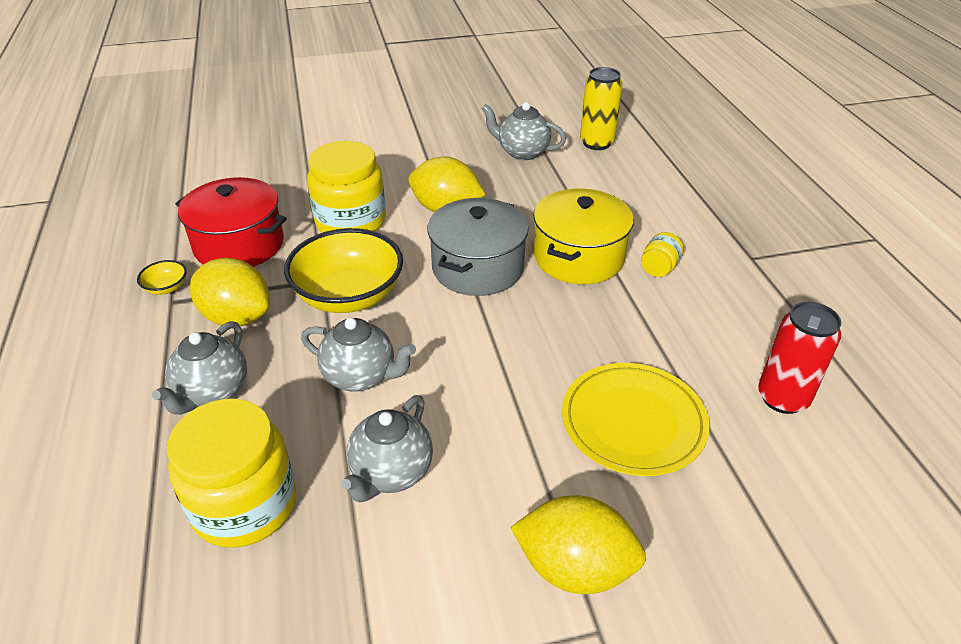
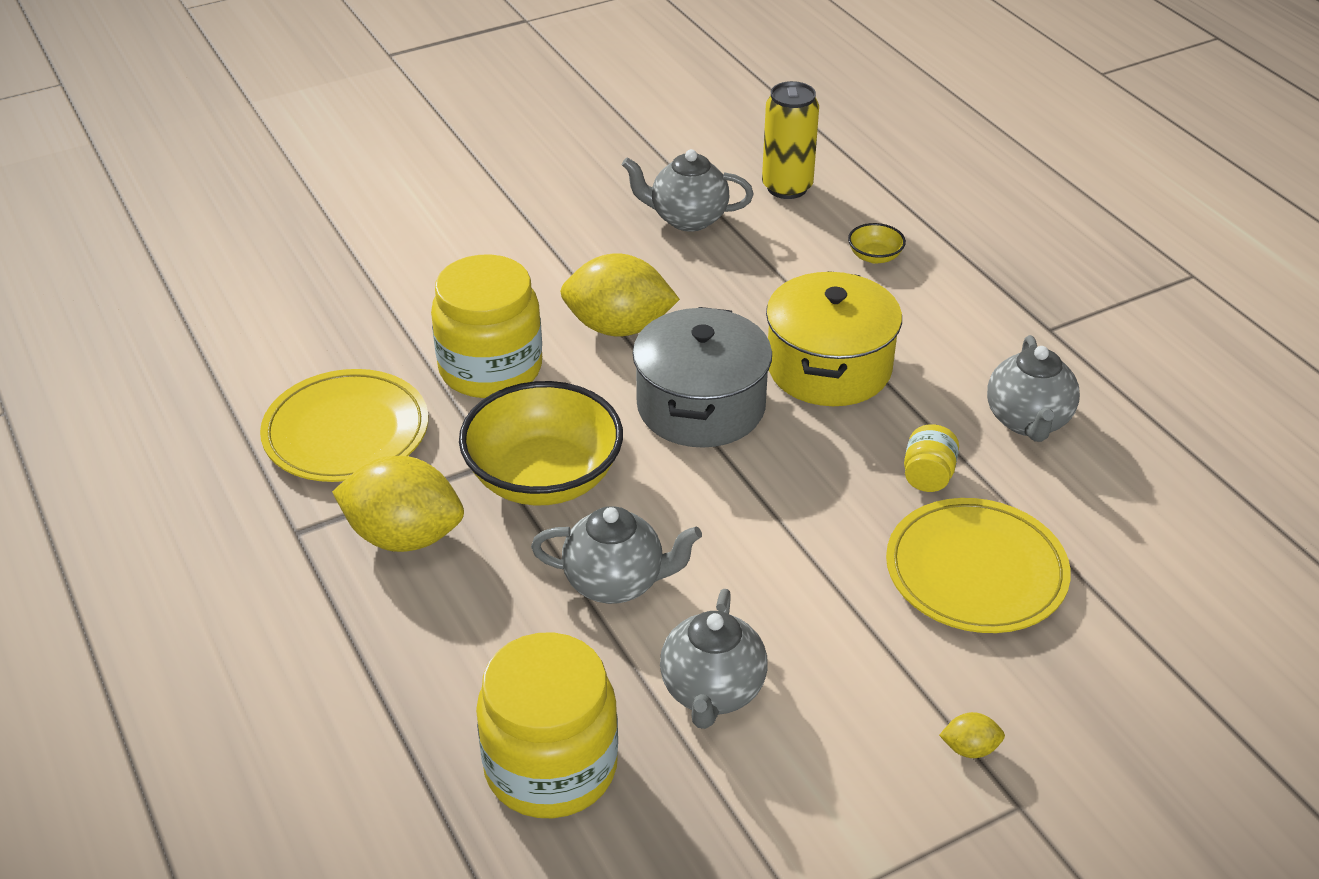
camera: 15 degrees left, 0 degrees up
(166, 288) = (277, 514): yellow bowl -> yellow bowl (875, 256)
(212, 393) = (429, 642): grey teapot -> grey teapot (1028, 421)
(239, 245) = (346, 432): red pot -> yellow plate
(574, 567) = (969, 749): yellow lemon -> yellow lemon, size x0.42
(659, 268) = (938, 364): yellow jar -> yellow jar (928, 476)
(782, 398) = (1138, 507): red can -> none

